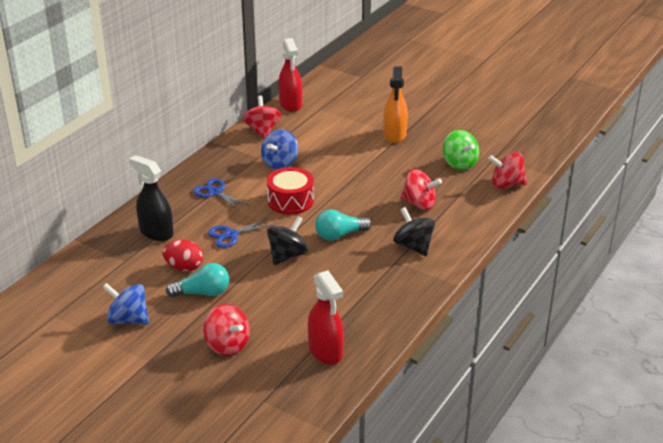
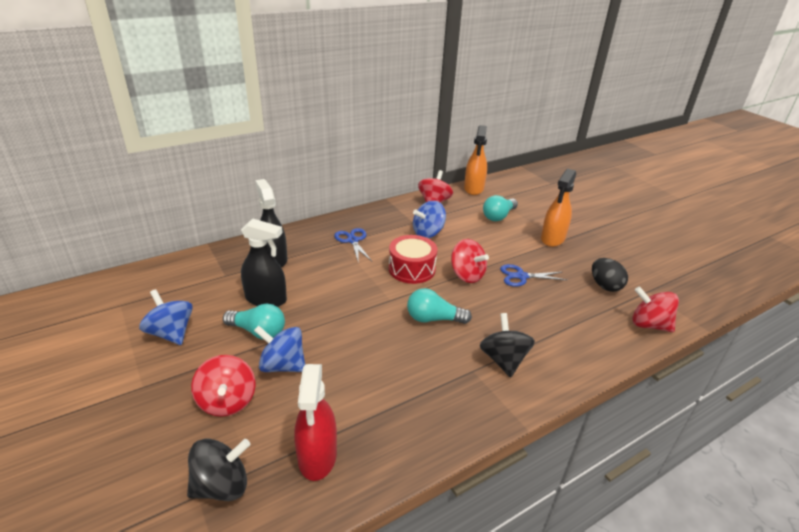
camera: 25 degrees right, 0 degrees up
(184, 267) = (266, 299): red egg -> black spray bottle
(231, 235) = (333, 283): blue scissors -> blue scissors (521, 276)
(247, 308) = (282, 365): none -> blue spinning top
(287, 255) = (367, 322): black spinning top -> black spinning top (222, 485)
(290, 104) = (473, 189): red spray bottle -> orange spray bottle
(333, 127) = (498, 216): none -> turquoise light bulb
(419, 204) = (538, 314): red spinning top -> red spinning top (466, 275)
(459, 164) = (605, 286): green spinning top -> black egg

